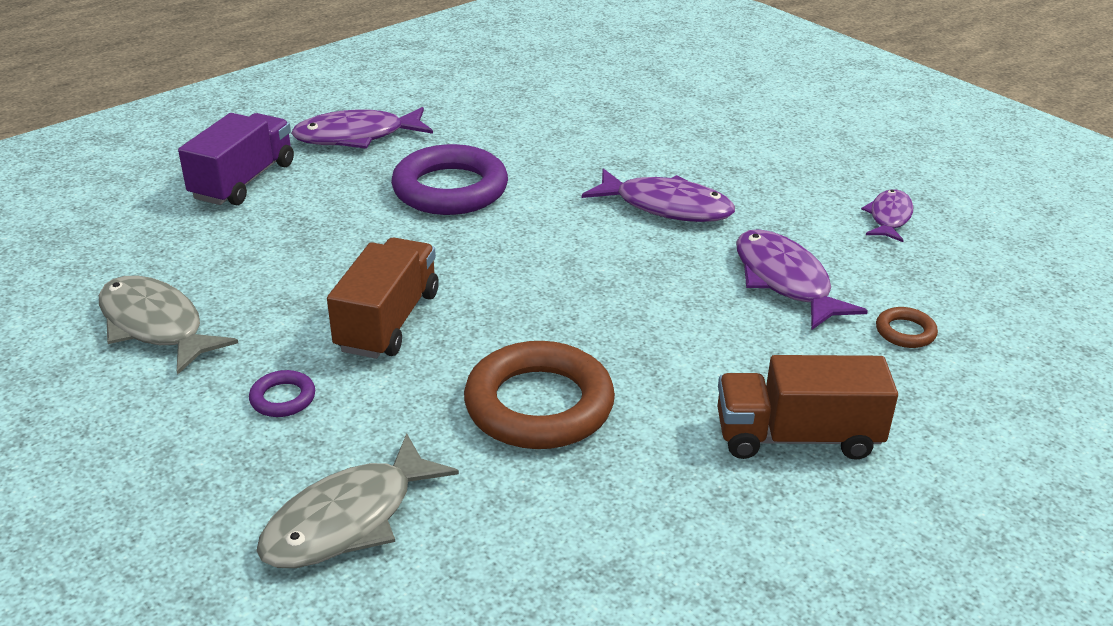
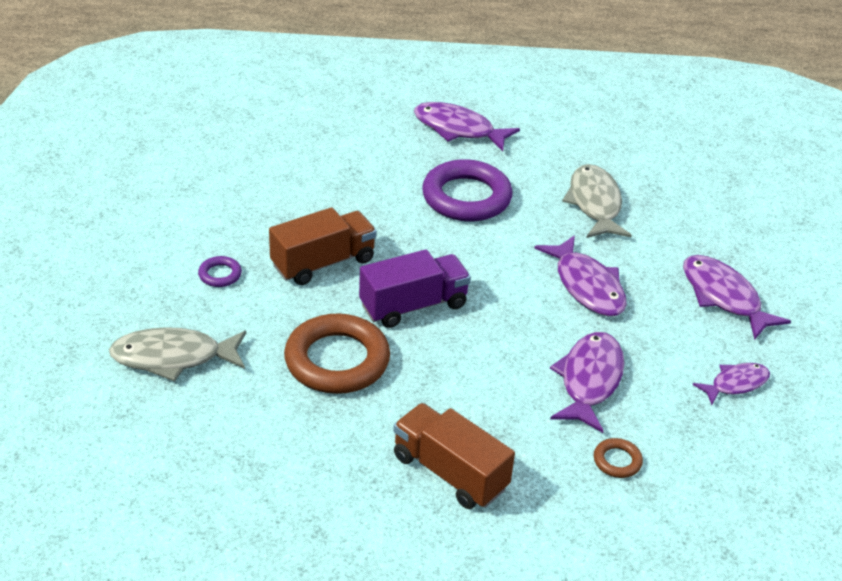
camera: 40 degrees right, 5 degrees up
(155, 326) = (209, 196): grey fish -> grey fish (594, 203)
(243, 181) = (356, 127): purple truck -> purple truck (413, 305)
(780, 159) = (723, 297): none -> purple fish

